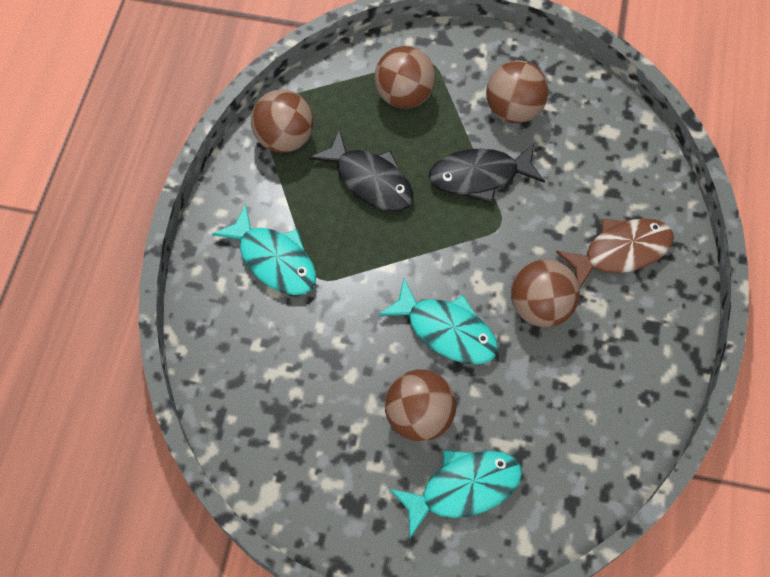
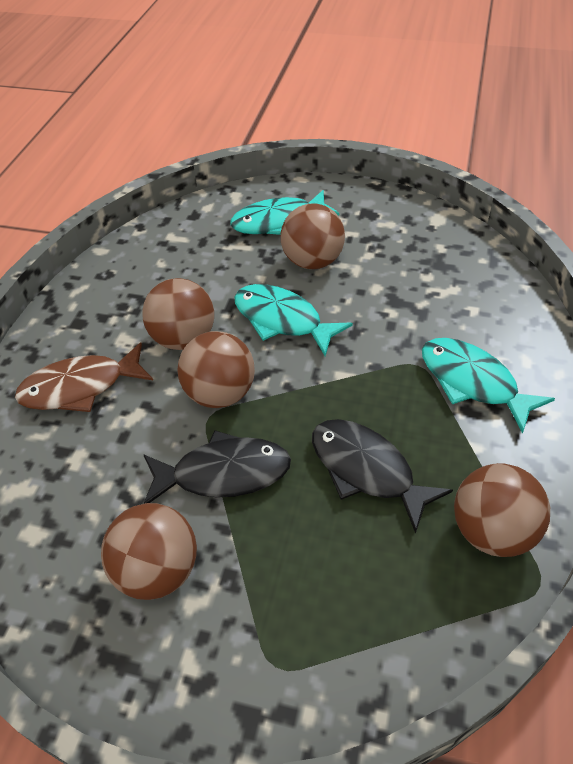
camera: 175 degrees left, 15 degrees down
(404, 95) = (319, 600): brown ball -> brown ball (220, 393)

